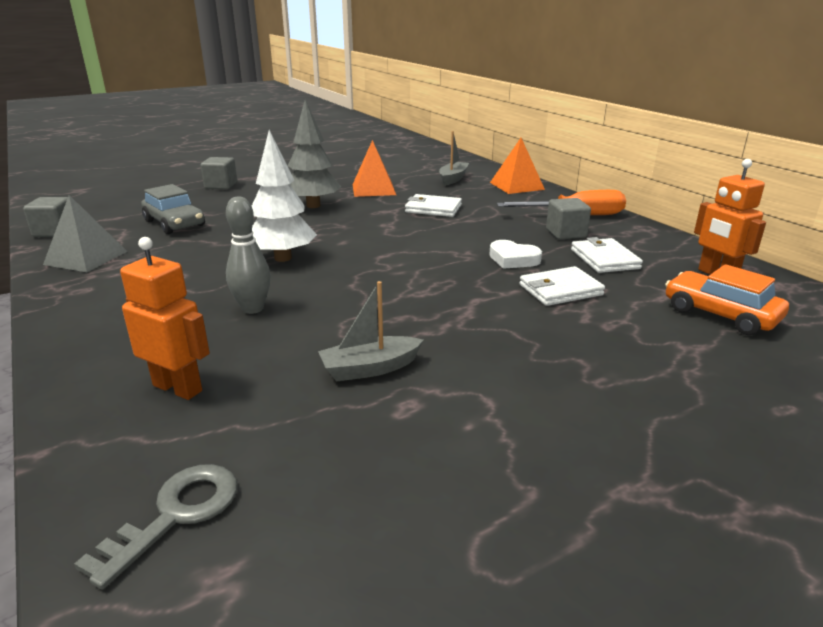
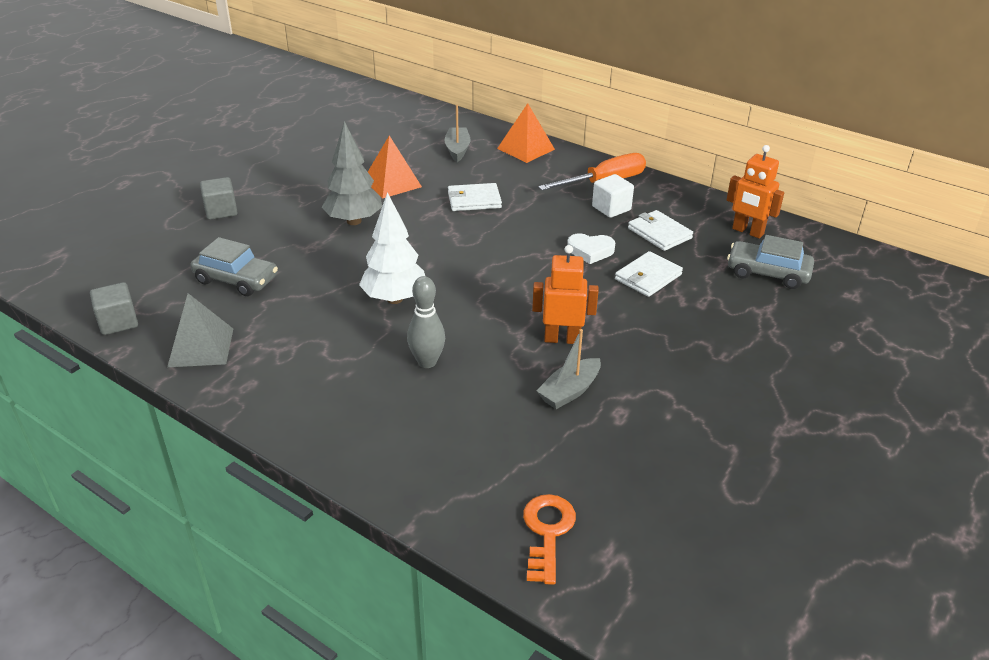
camera: 25 degrees left, 10 degrees up
(176, 514) = (547, 532): grey key -> orange key
(178, 388) = (449, 450): orange robot -> orange robot (562, 339)
(566, 233) = (611, 208): grey cube -> white cube
(720, 314) = (767, 273): orange car -> grey car

